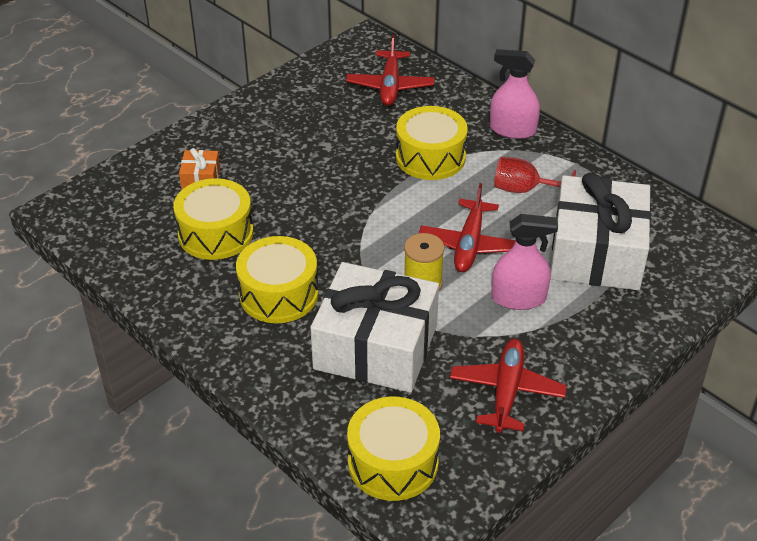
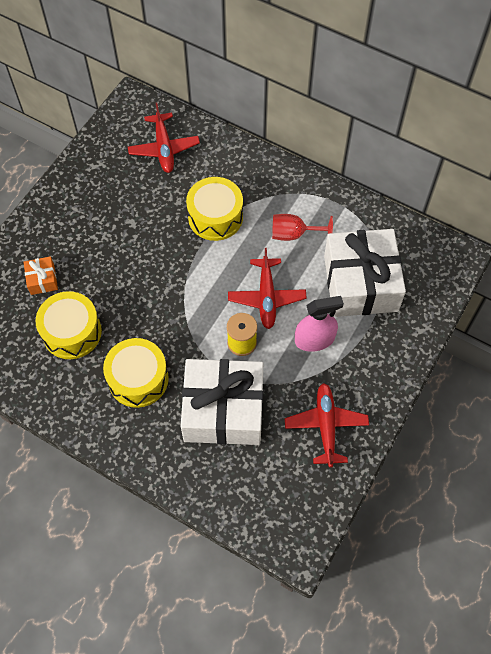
camera: 15 degrees left, 20 degrees up
(393, 462) = (263, 508): yellow drum -> none
(512, 130) = (271, 174): pink spray bottle -> none

